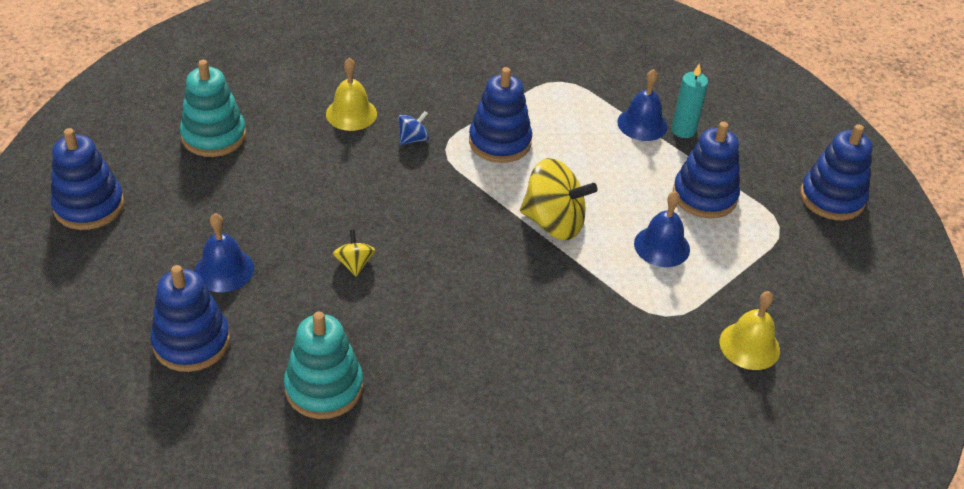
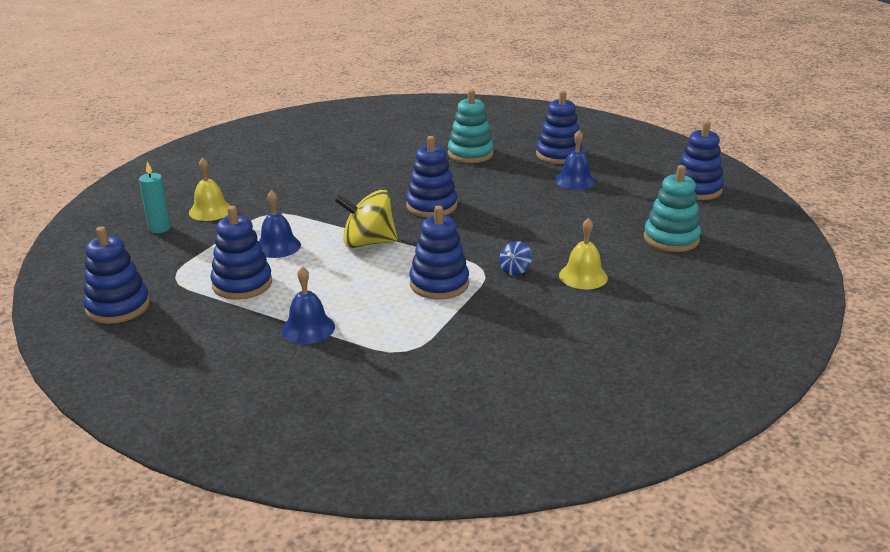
camera: 165 degrees right, 15 degrees down
(354, 264) = (497, 197): yellow spinning top -> none
(449, 270) = (431, 206): none -> blue stacking toy
(683, 130) = (264, 332): turquoise candle -> turquoise candle (159, 228)

